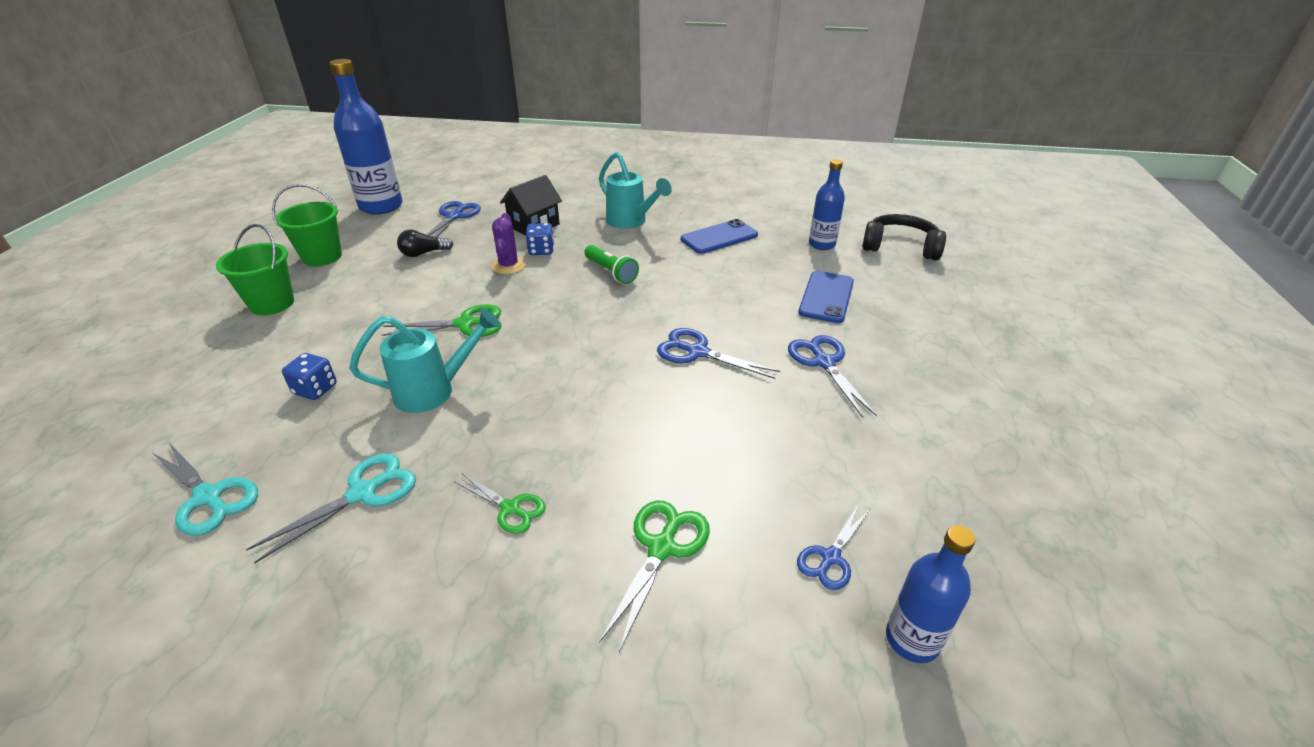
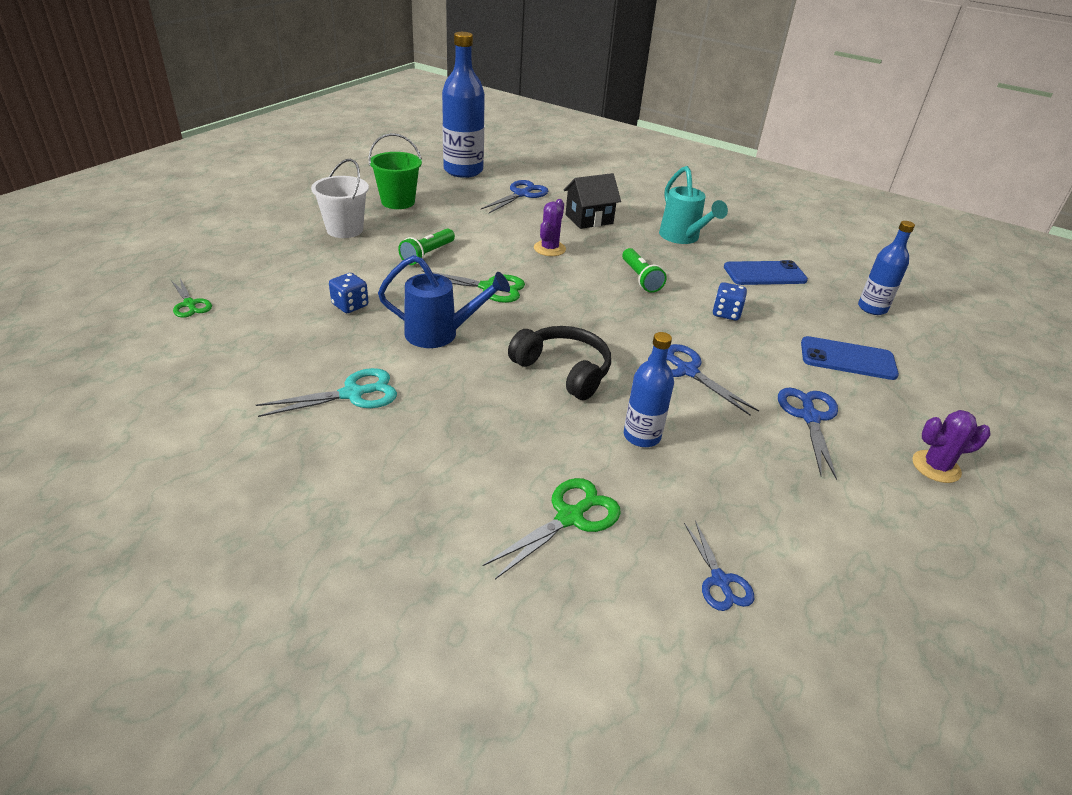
camera: 20 degrees right, 0 degrees up
(208, 497) = (245, 360): turquoise scissors -> none
(272, 304) = (345, 229): green bucket -> white bucket
(381, 306) = (427, 254): none -> green flashlight
(424, 253) = (481, 219): black light bulb -> none
(435, 391) = (441, 334): turquoise watering can -> blue watering can
(510, 508) = (459, 443): green scissors -> green scissors (189, 304)
(541, 250) = (585, 243): blue dice -> blue dice (726, 313)
(826, 297) = (847, 359): blue phone -> blue phone turned 60 degrees clockwise
(830, 557) = (719, 580): blue scissors -> blue scissors turned 75 degrees counterclockwise
(900, 247) = (962, 333): black headphones -> black headphones (563, 370)
(912, 639) = (760, 673): blue bottle -> blue bottle (642, 436)
(944, 374) = (936, 467): none -> purple cactus

